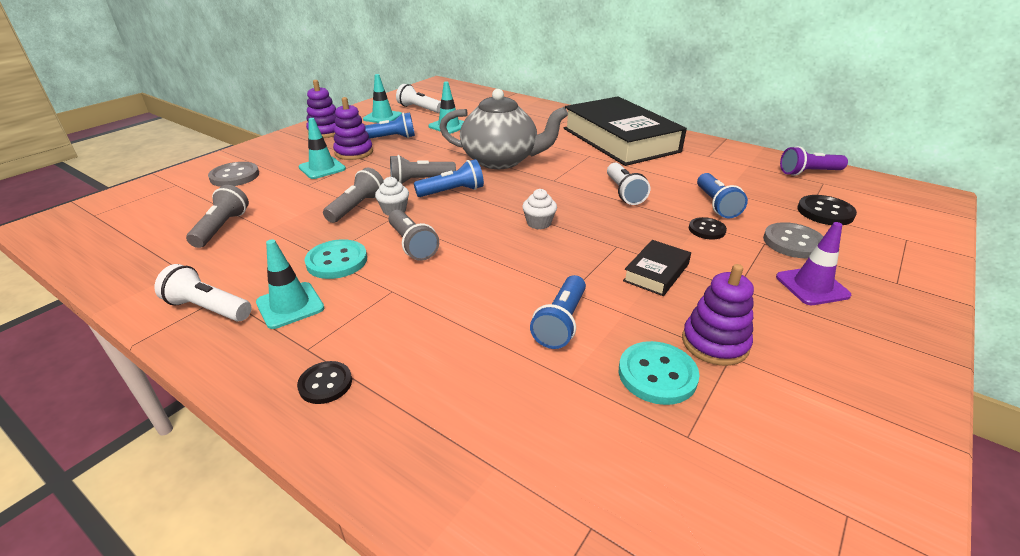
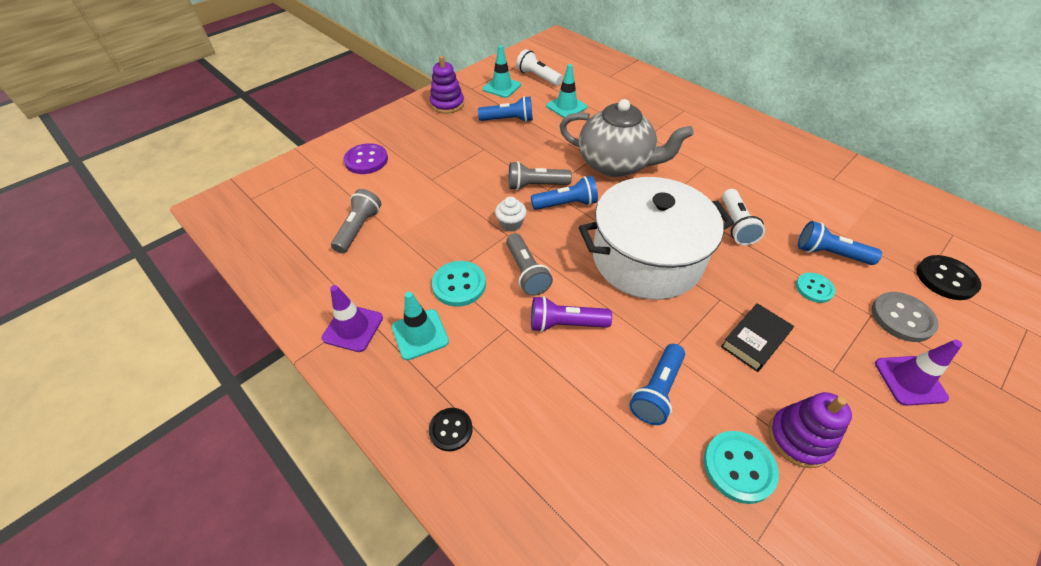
camera: 10 degrees right, 15 degrees up
(208, 308) = (353, 328): white flashlight -> purple traffic cone
(235, 176) = (366, 160): grey button -> purple button
(322, 168) = (444, 157): turquoise traffic cone -> none
(354, 152) = (474, 137): purple stacking toy -> none
(357, 207) = (476, 215): grey flashlight -> none
(539, 223) = (647, 258): white cupcake -> white pot
(620, 140) = (741, 145): black book -> none
(706, 230) = (814, 288): black button -> turquoise button
(716, 205) = (829, 254): blue flashlight -> blue flashlight turned 105 degrees clockwise
(808, 172) = (940, 217): purple flashlight -> purple flashlight (565, 324)

